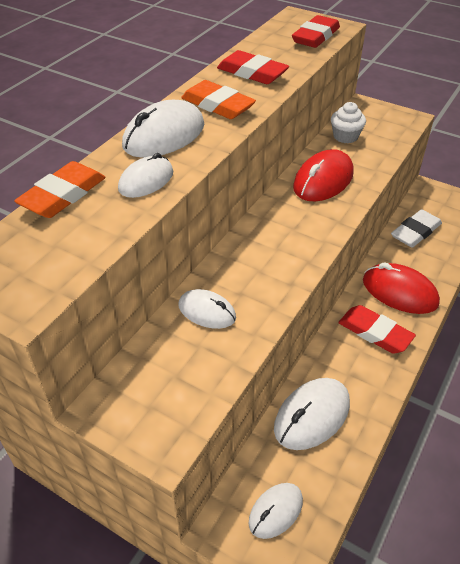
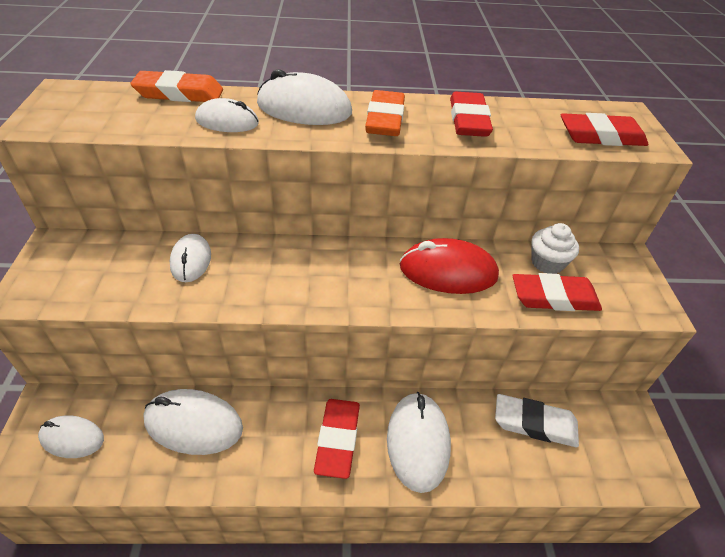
camera: 55 degrees right, 0 degrees up
(377, 149) = (554, 297): none -> red eraser
(399, 292) = (417, 442): red mouse -> white mouse

